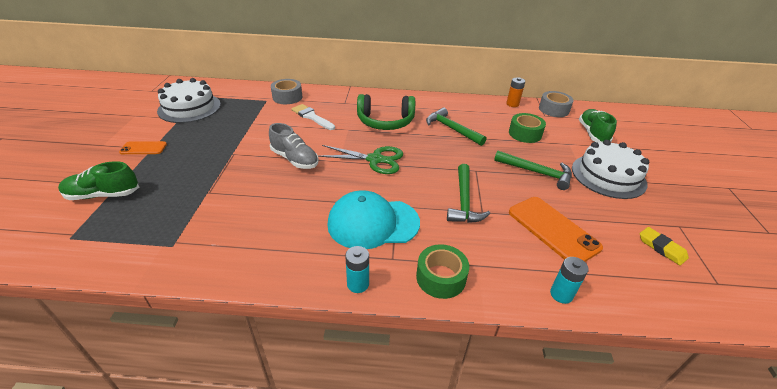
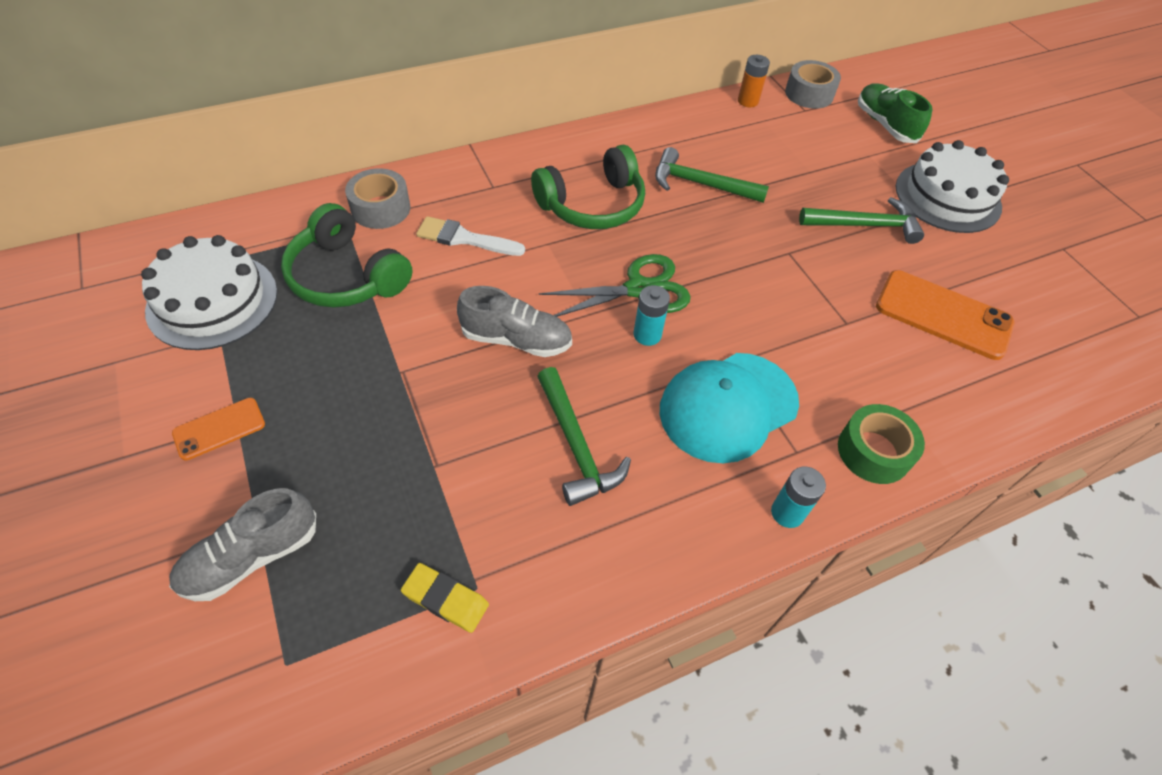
camera: 30 degrees left, 15 degrees up
(103, 195) = (251, 557): green shoe -> grey shoe
(248, 115) = (346, 276): none -> green headphones
(464, 201) = (812, 314): green hammer -> green hammer (576, 445)
(525, 134) = (803, 157): green tape -> none
(561, 294) = (1011, 408): turquoise battery -> turquoise battery (647, 335)
(661, 248) = (1065, 290): yellow eraser -> yellow eraser (445, 599)

